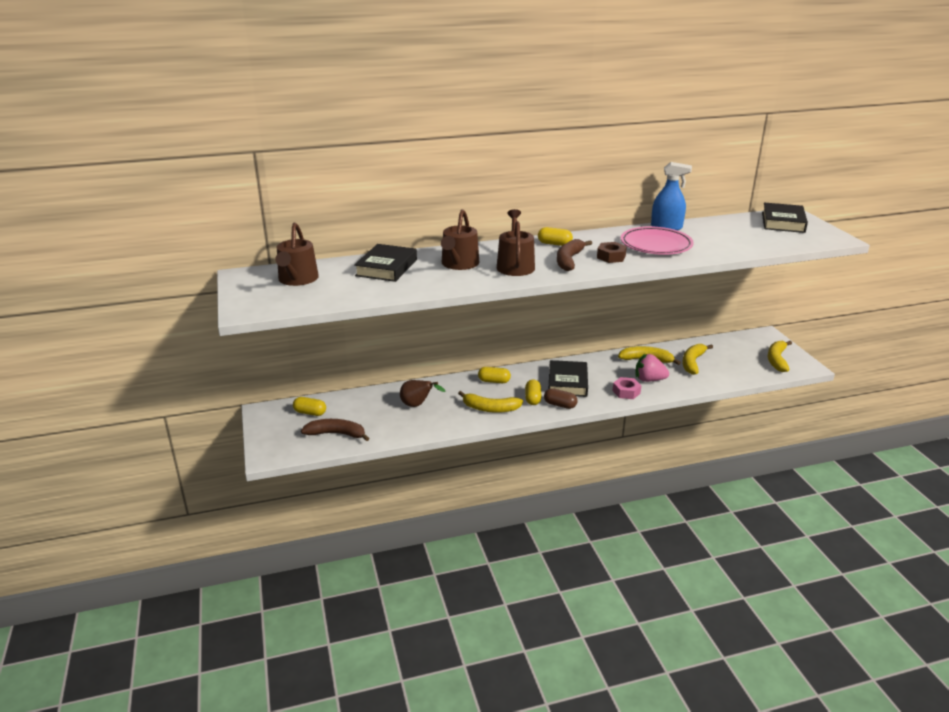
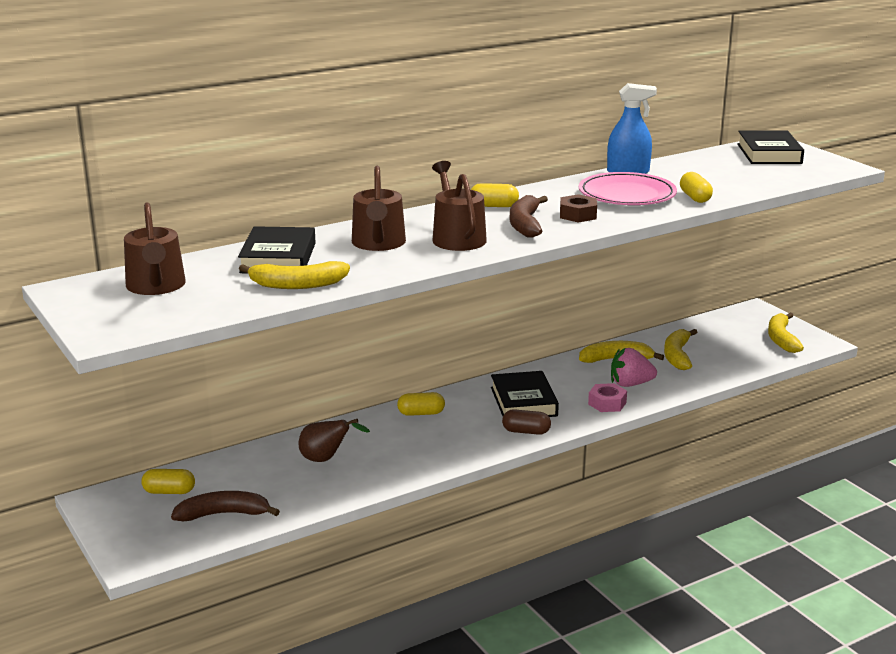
camera: 15 degrees left, 5 degrees down
(490, 408) = (432, 449): yellow banana -> yellow banana (297, 285)
(533, 398) = (485, 428): yellow capsule -> yellow capsule (695, 197)

